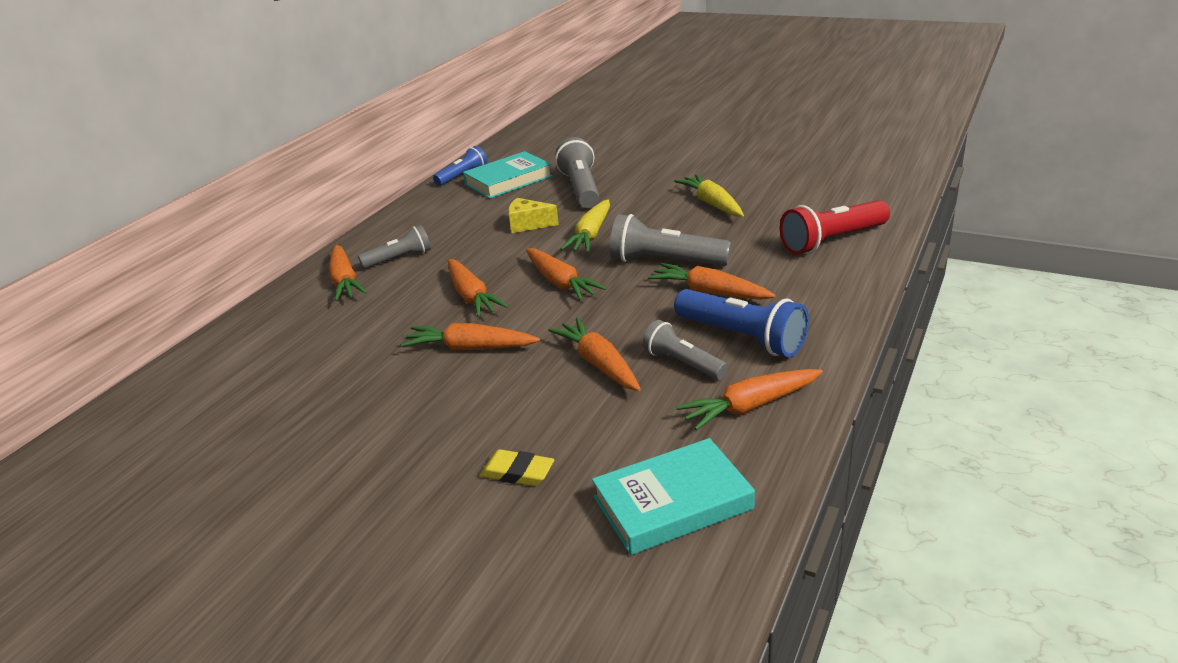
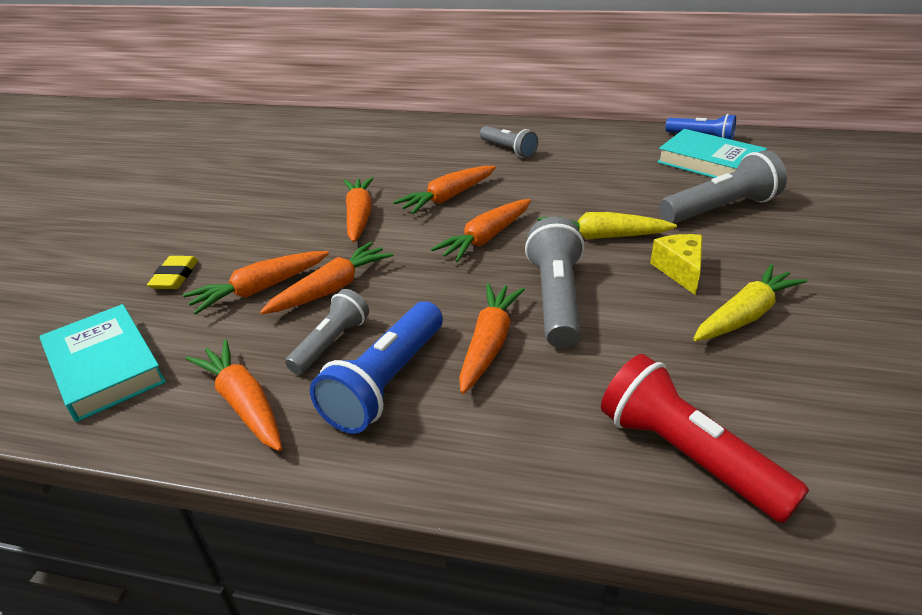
camera: 75 degrees right, 5 degrees up
(345, 281) = (461, 138): orange carrot -> orange carrot (260, 289)
(528, 225) = (607, 195): yellow cheese -> yellow cheese (679, 270)

